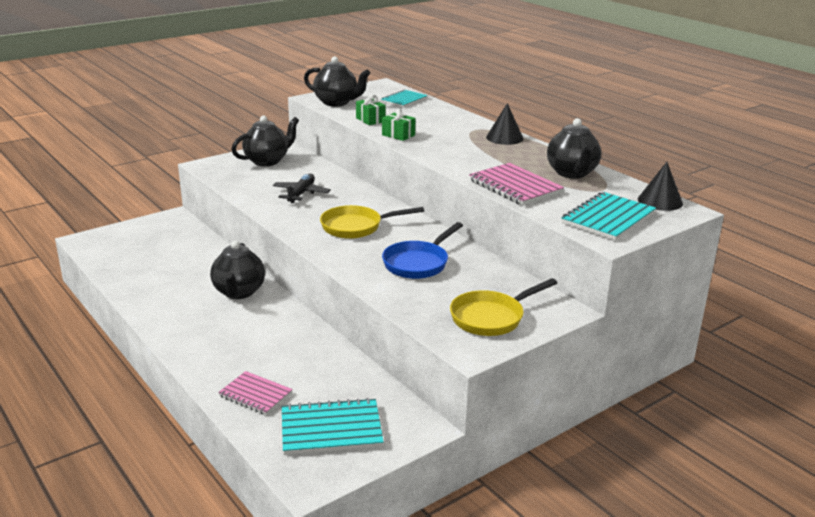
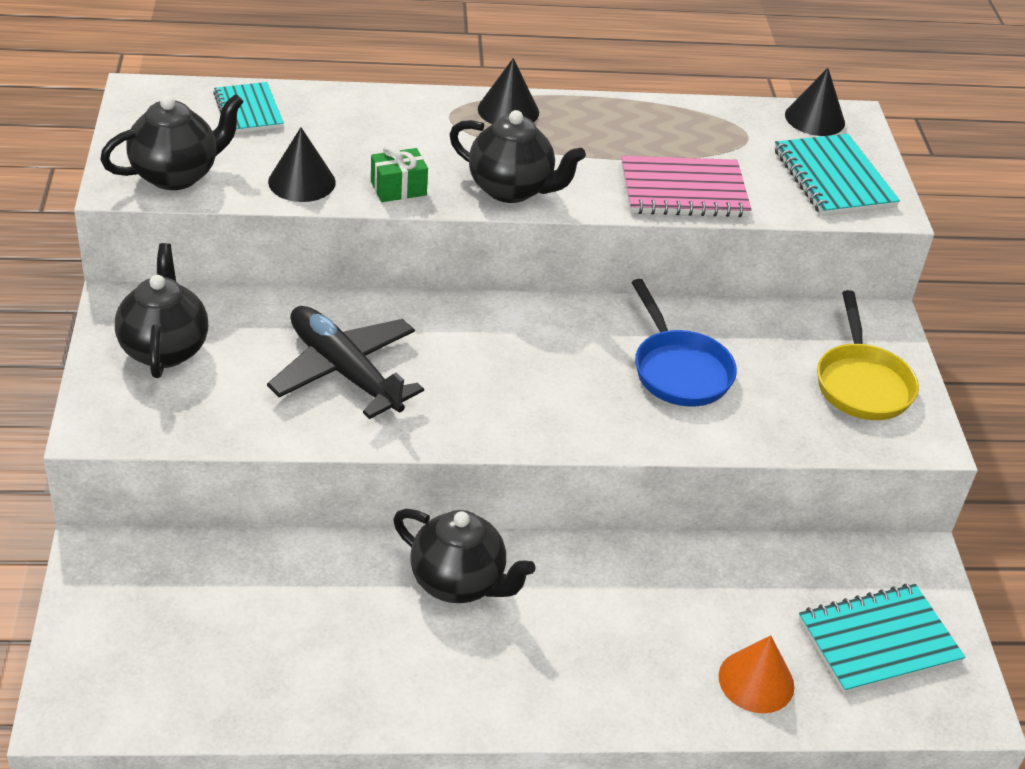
camera: 60 degrees left, 15 degrees up
(255, 395) = (756, 681): pink notebook -> orange cone
(301, 194) = (344, 371): black plane -> black plane, size x1.52
(331, 429) = (878, 641): turquoise notebook -> turquoise notebook turned 45 degrees clockwise
(356, 227) = (519, 372): yellow pan -> none
(370, 120) = (302, 182): green gift -> black cone
(572, 173) = (680, 128): black teapot -> black teapot (511, 189)

